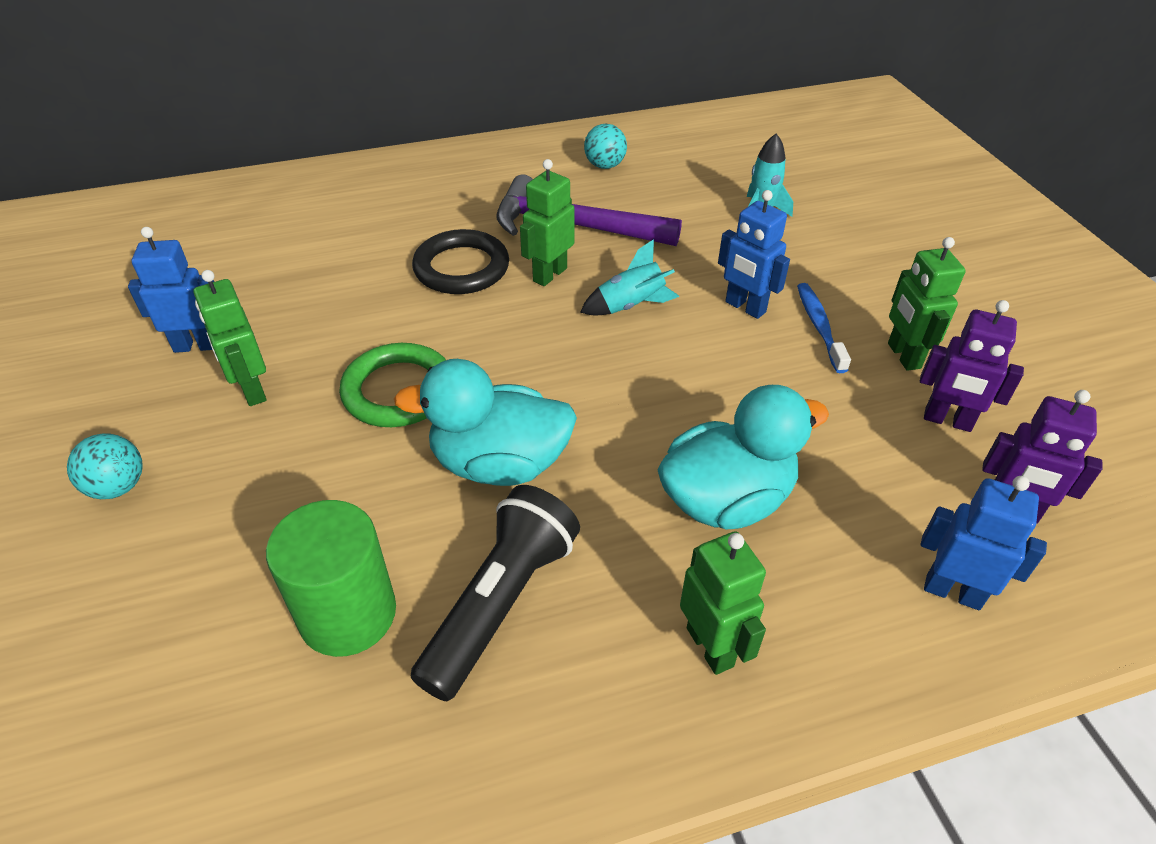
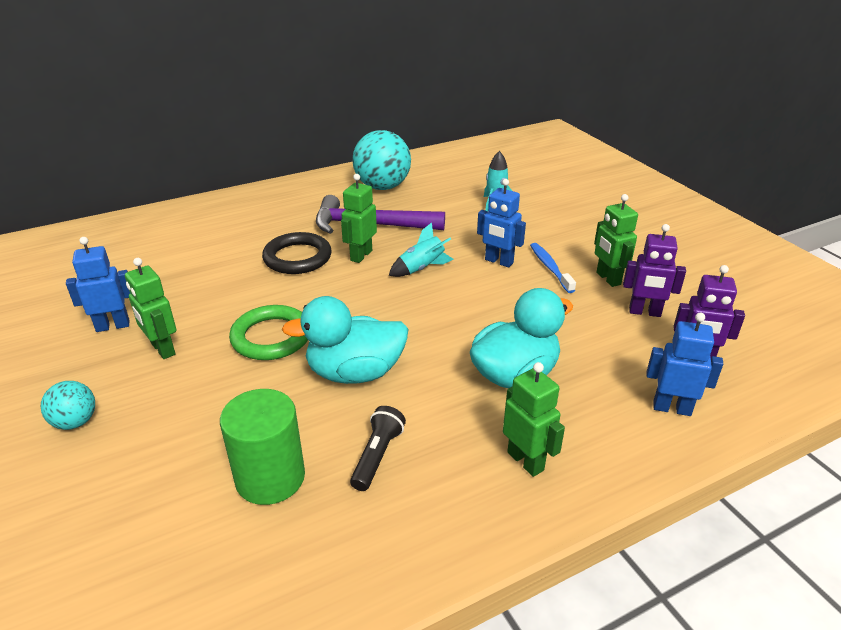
camera: 10 degrees left, 10 degrees down
(500, 603) = (377, 456): black flashlight -> black flashlight, size x0.59
(604, 165) = (382, 187): turquoise ball -> turquoise ball, size x1.94

